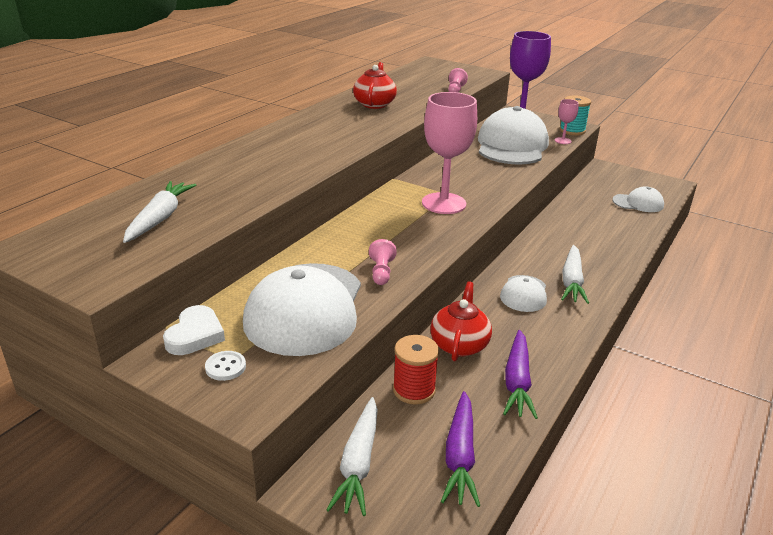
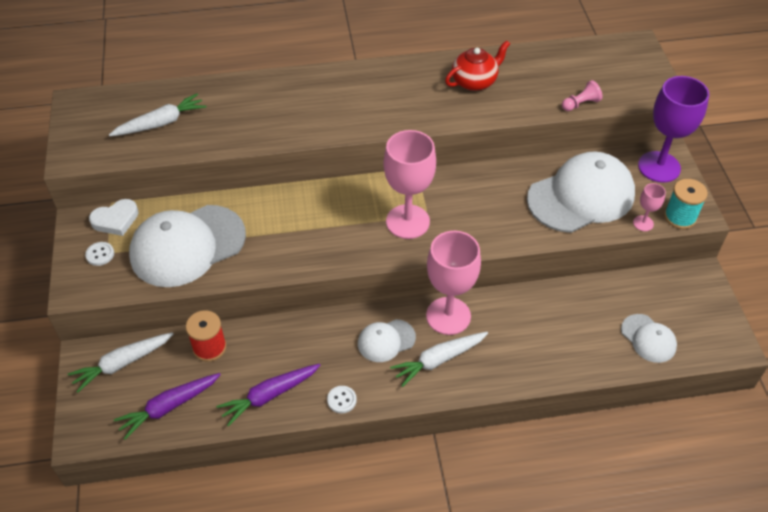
camera: 50 degrees right, 20 degrees up
(381, 272) = (267, 252): pink pawn -> none
(459, 344) = (281, 341): red teapot -> none
(531, 257) = (448, 316): none -> pink goblet
(565, 344) = (341, 400): none -> white button

